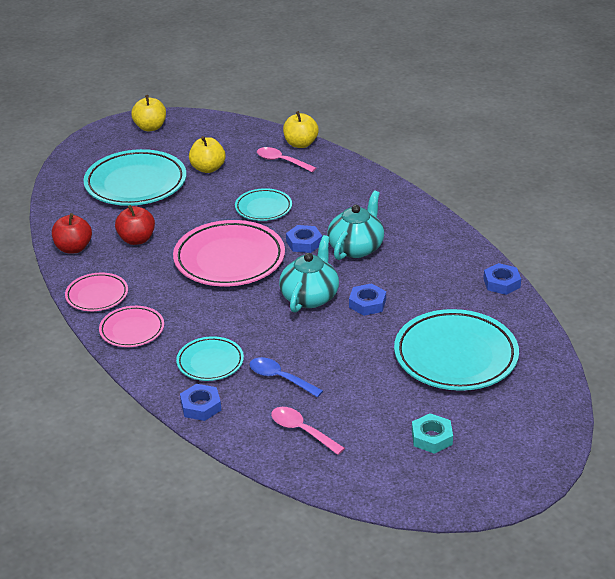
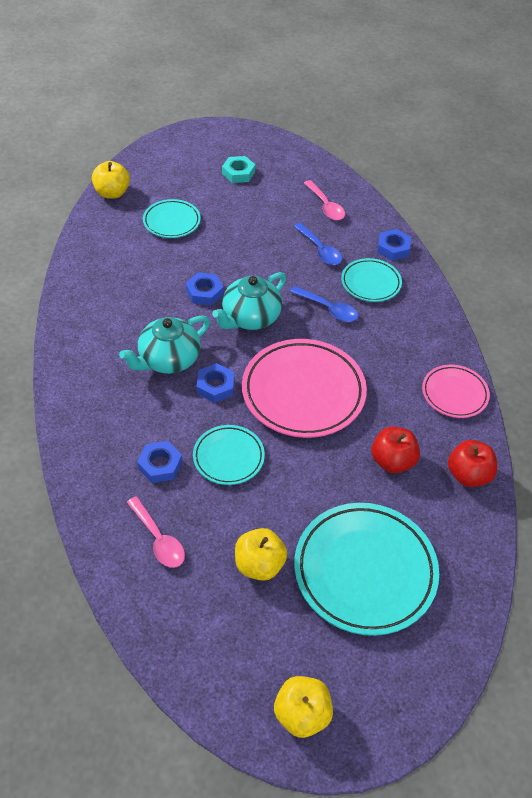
camera: 160 degrees left, 15 degrees up
(132, 330) = (429, 339): pink plate -> none
(241, 326) = (328, 309): none -> blue spoon
(300, 144) = (112, 568): yellow apple -> yellow apple (112, 193)
(455, 356) = (172, 222): turquoise plate -> turquoise plate, size x0.54
(501, 283) = (73, 271): blue nut -> blue nut (160, 465)

